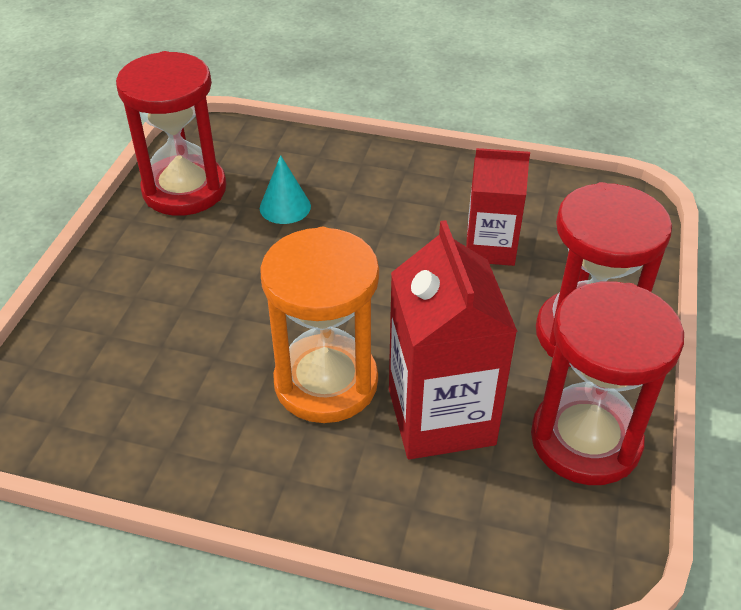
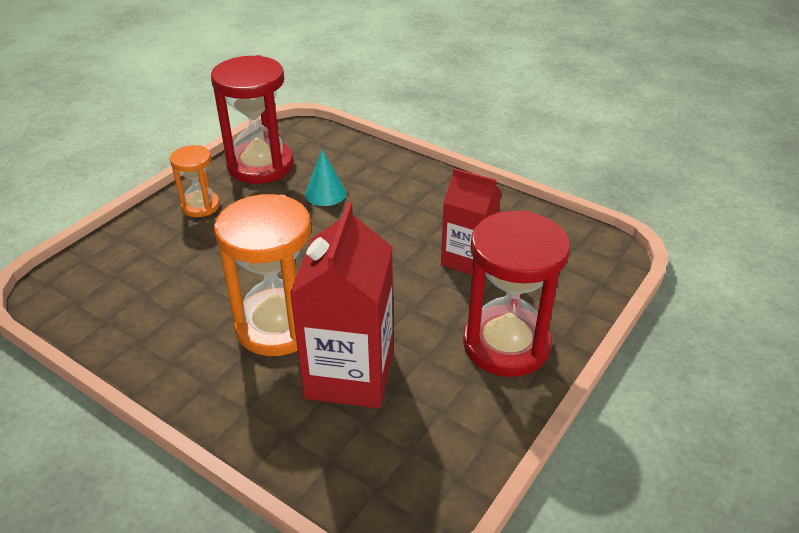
camera: 20 degrees right, 5 degrees down
(140, 258) = (200, 206): none -> orange hourglass
(585, 440) = (456, 426): red hourglass -> none

